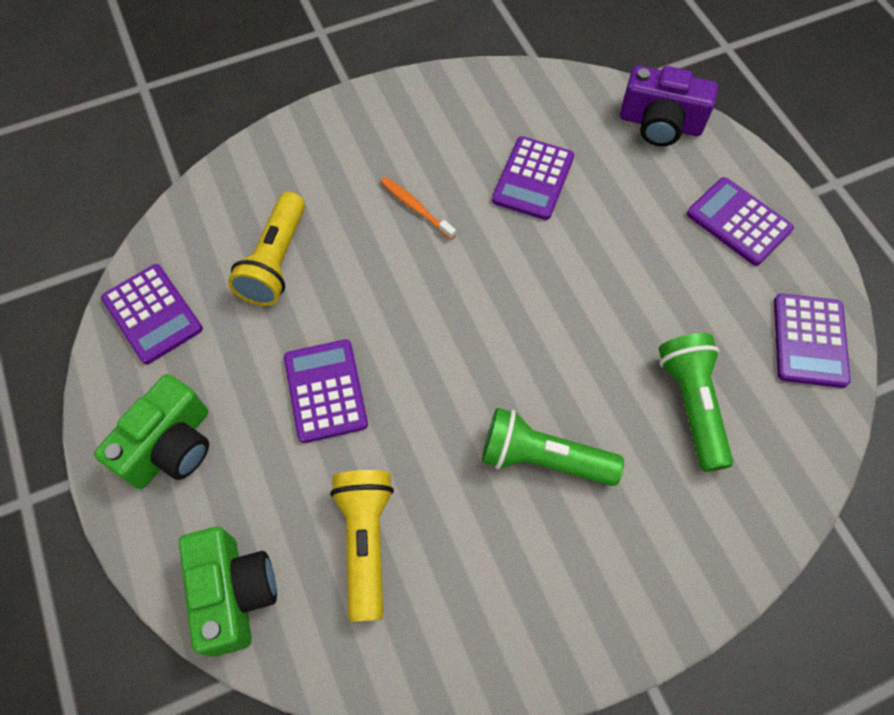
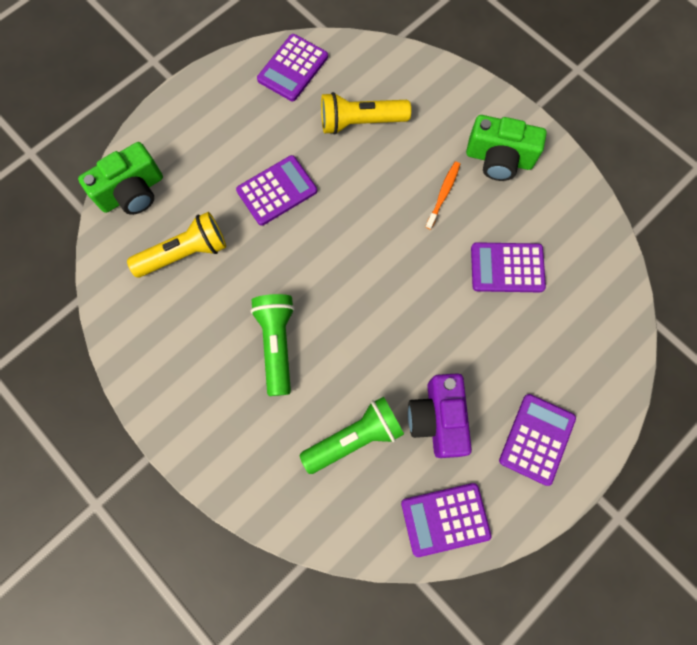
camera: 70 degrees right, 10 degrees up
(170, 446) = (209, 119): green camera -> green camera (499, 159)
(660, 124) = (610, 351): purple camera -> purple camera (437, 418)

